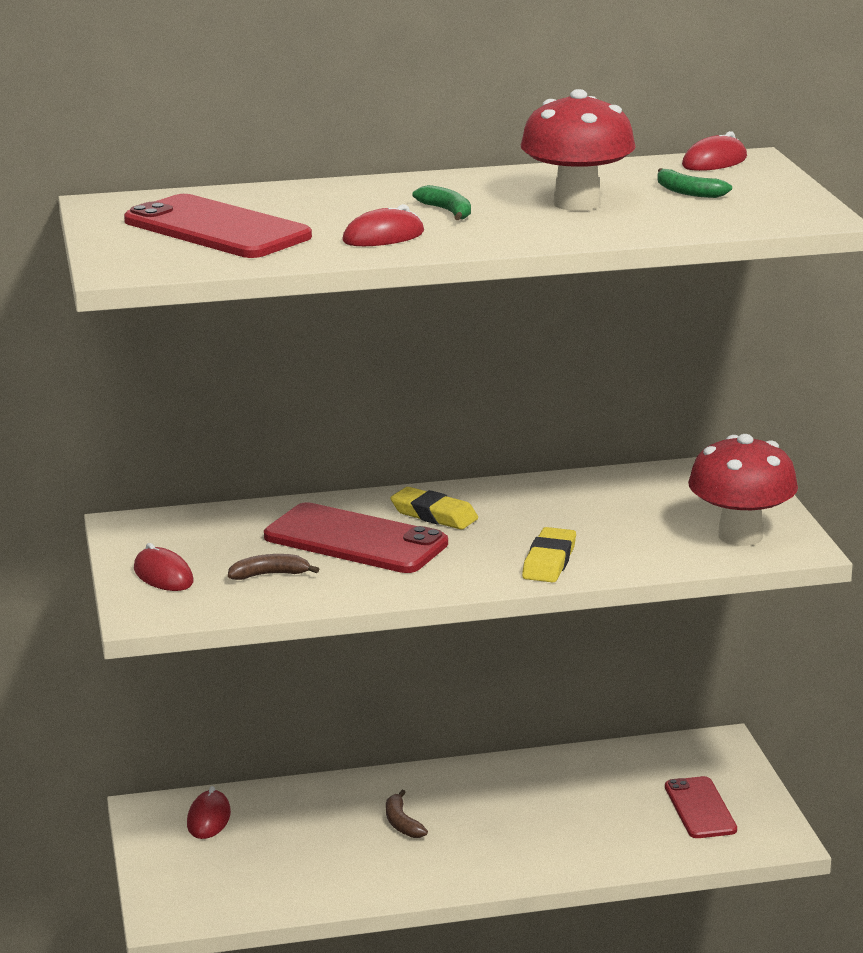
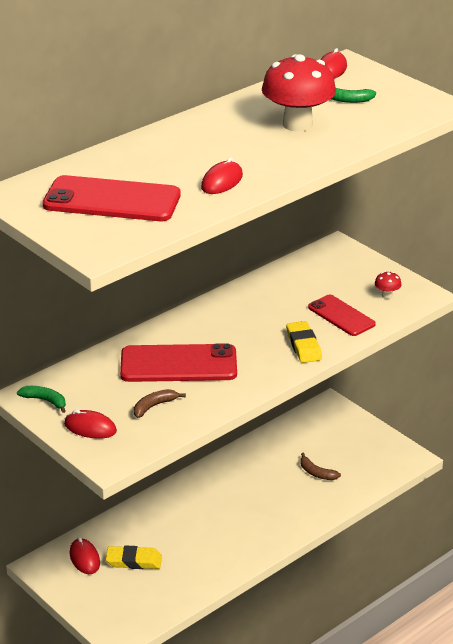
camera: 30 degrees left, 10 degrees up
(401, 823) = (200, 520): brown banana -> brown banana (316, 473)
(434, 515) = (205, 331): yellow eraser -> yellow eraser (134, 561)
(447, 211) = (232, 149): green banana -> green banana (45, 401)
(700, 808) = (353, 452): red phone -> red phone (341, 316)
(740, 536) = (387, 295): red mushroom -> red mushroom, size x0.40

